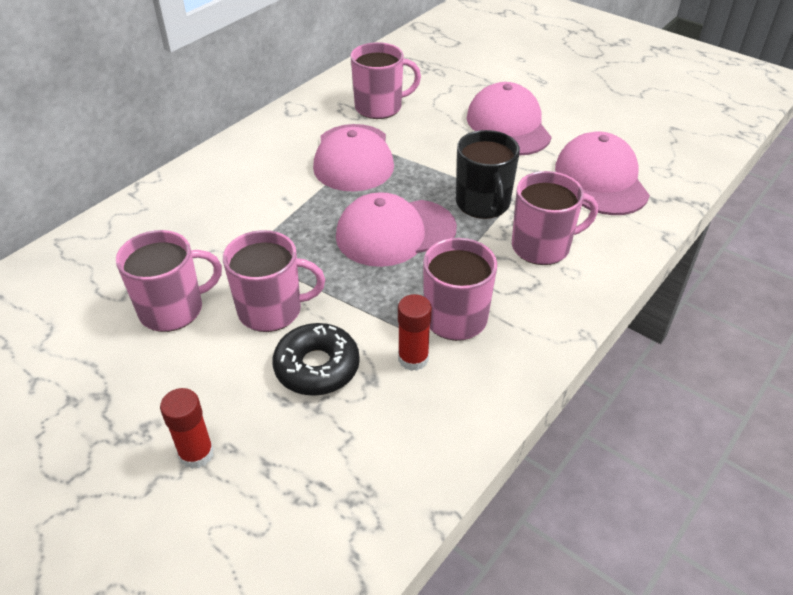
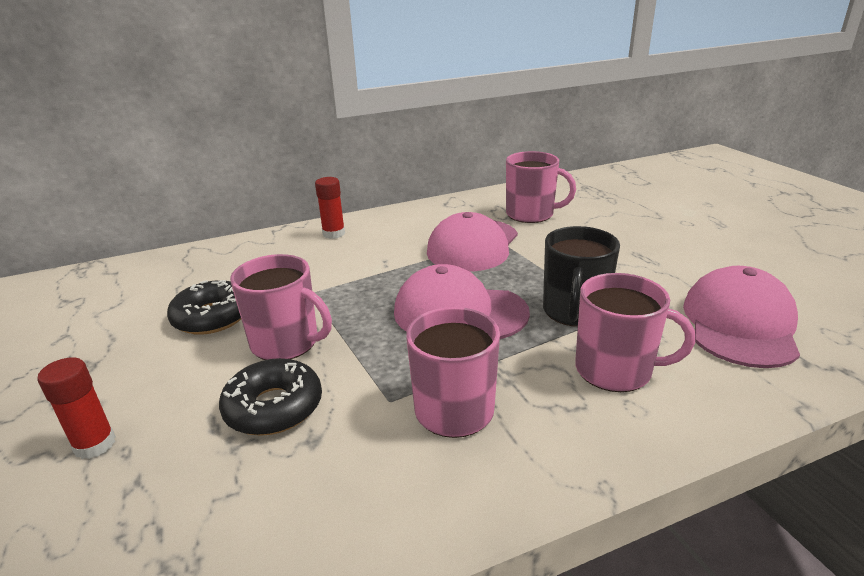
camera: 30 degrees right, 15 degrees down
(173, 309) = (212, 317): pink mug -> black donut
(413, 359) = (373, 435): red glue stick -> red glue stick (334, 234)
(508, 126) = (654, 252): pink cap -> none

